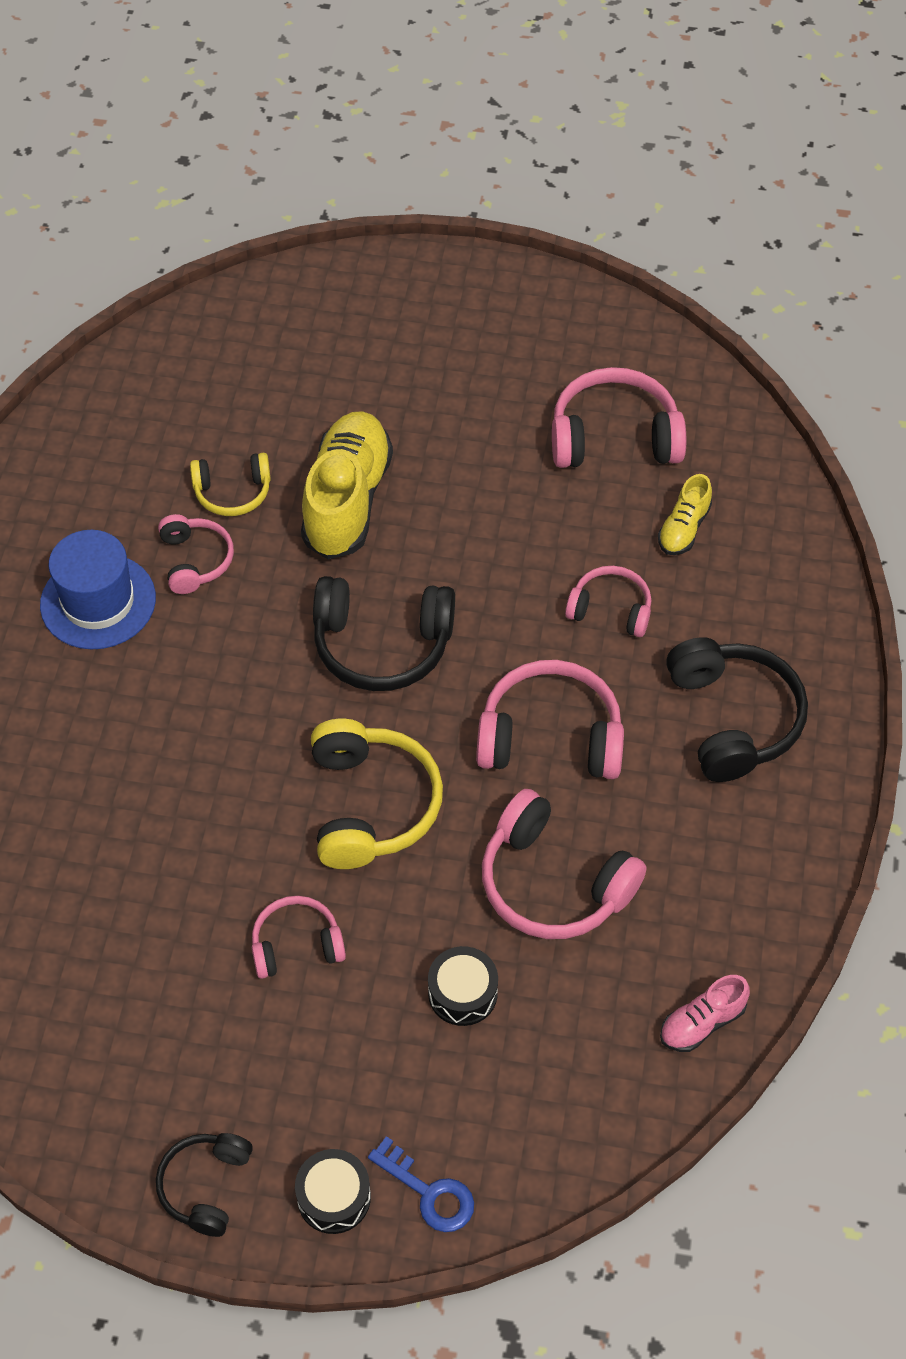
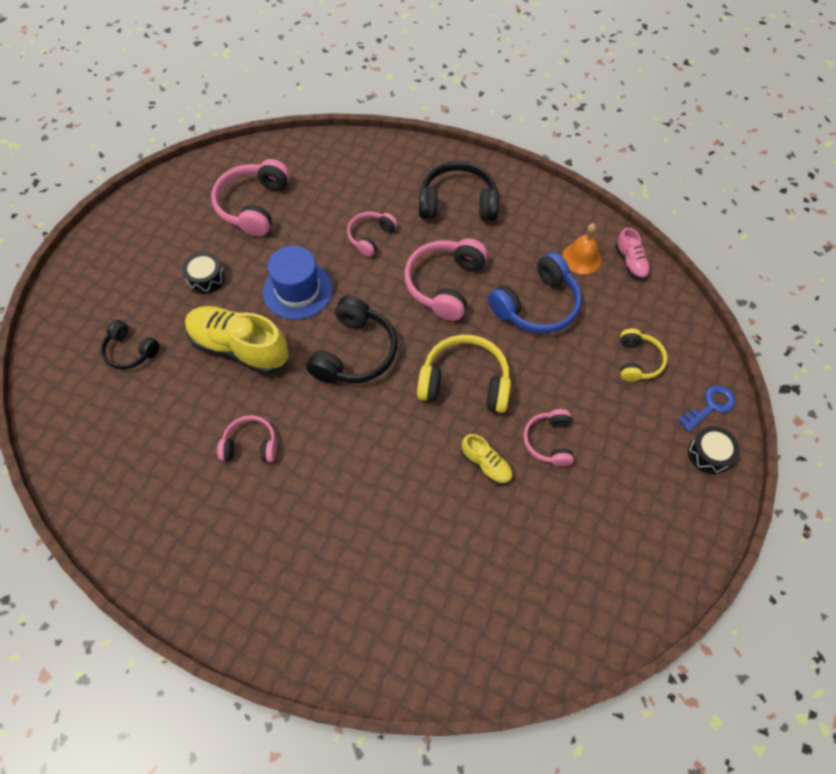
camera: 75 degrees left, 5 degrees up
(98, 601) = (260, 513): blue hat -> blue hat (298, 290)
(206, 1186) = (696, 521): black headphones -> black headphones (130, 351)
(233, 492) = (204, 412): yellow headphones -> yellow headphones (637, 361)
(462, 993) = (595, 363): black drum -> black drum (206, 278)
(554, 882) = (536, 305): pink headphones -> blue headphones
(682, 938) = (581, 258): none -> orange bell
(683, 528) = (330, 191): yellow shoe -> yellow shoe (486, 464)

